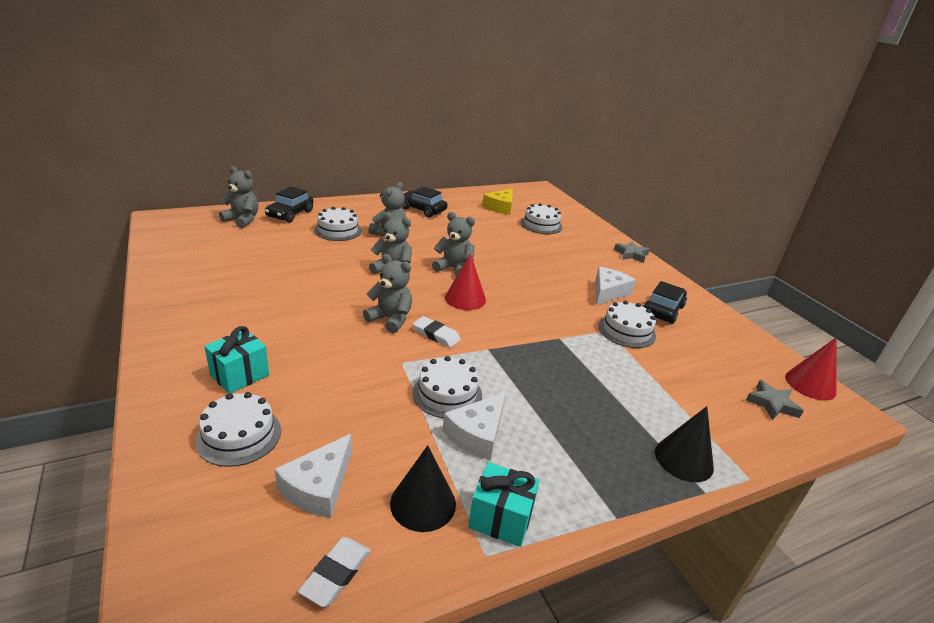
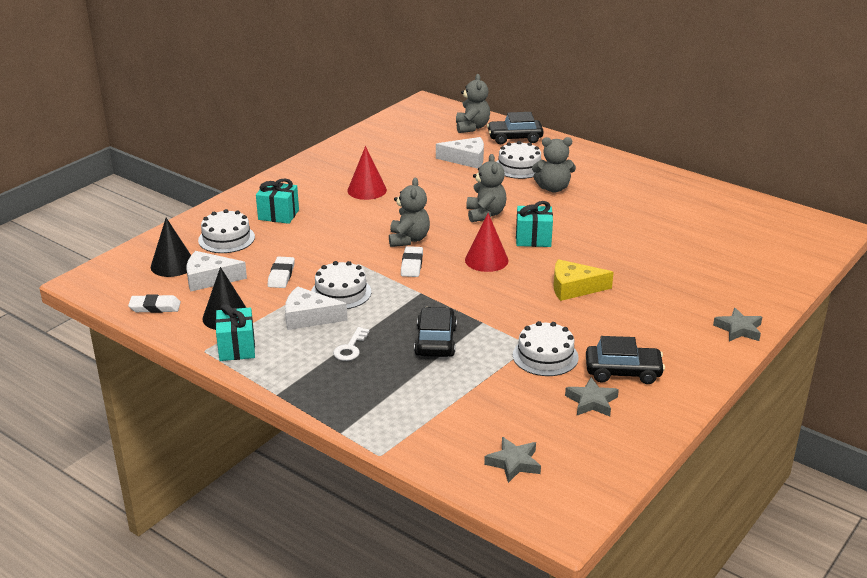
camera: 65 degrees right, 0 degrees up
(373, 422) = (281, 275): none -> white eraser
(422, 210) = (633, 185): black car -> black car (435, 341)
(454, 269) = (533, 239): grey teddy bear -> turquoise gift
(500, 207) = (722, 221): yellow cheese -> yellow cheese (574, 288)
(541, 225) = (719, 256): white cake -> none
(555, 427) = (350, 348): none -> white key
(608, 292) = (613, 331): white cheese -> white cheese (466, 159)
(684, 459) = (371, 417): black cone -> black cone (172, 265)
(696, 337) = (591, 401): none -> grey star
(810, 384) = (586, 490): red cone -> red cone (367, 190)

